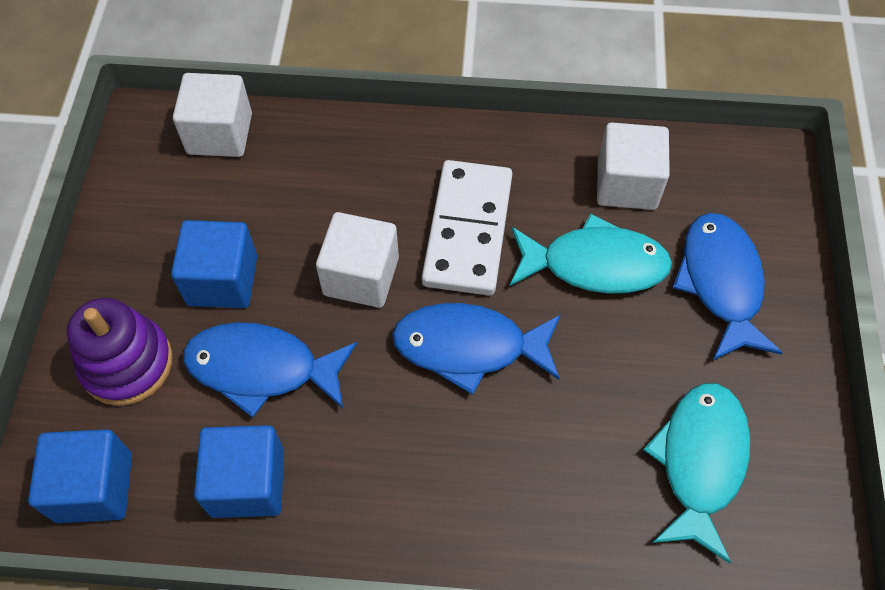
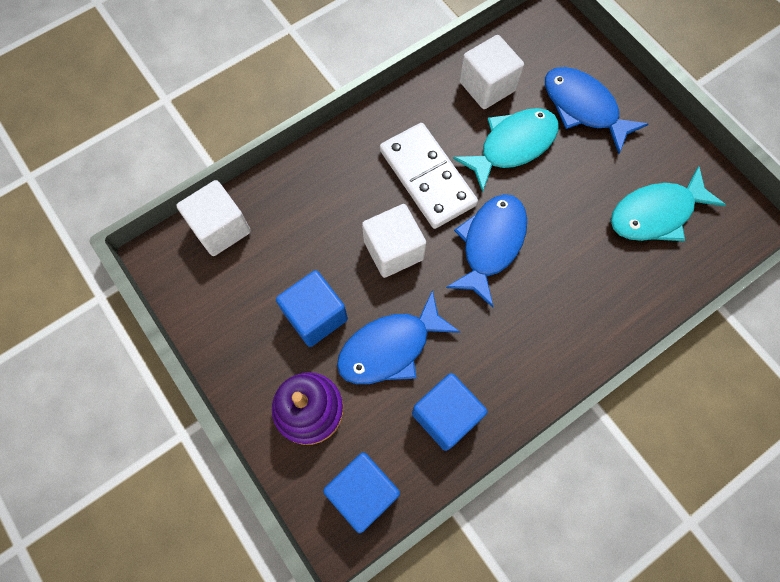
camera: 40 degrees left, 10 degrees up
(469, 347) = (490, 244): blue fish -> blue fish turned 150 degrees clockwise
(699, 462) = (656, 213): turquoise fish -> turquoise fish turned 90 degrees counterclockwise

